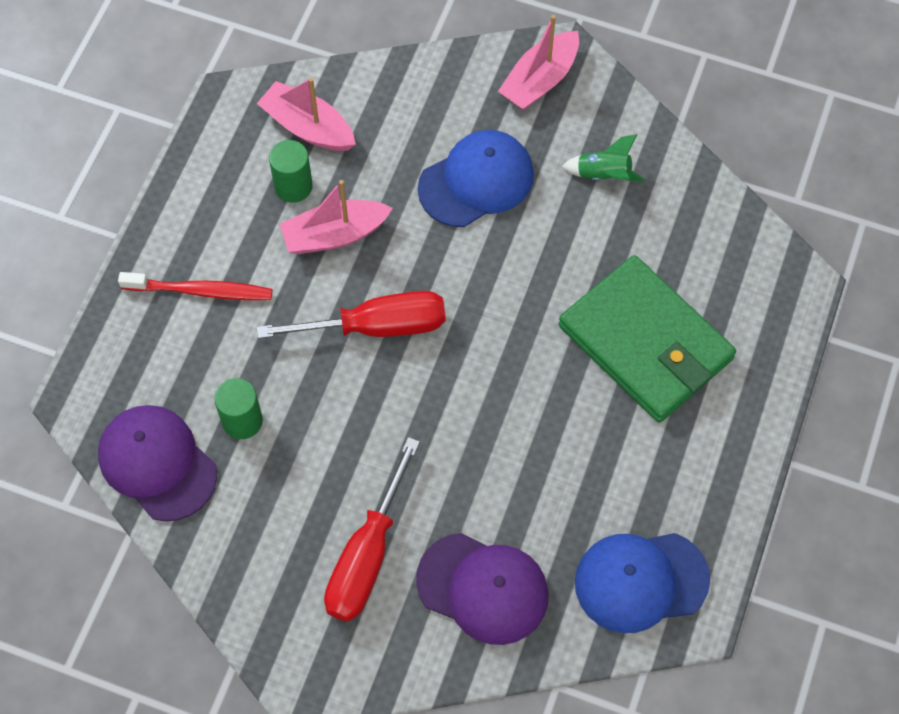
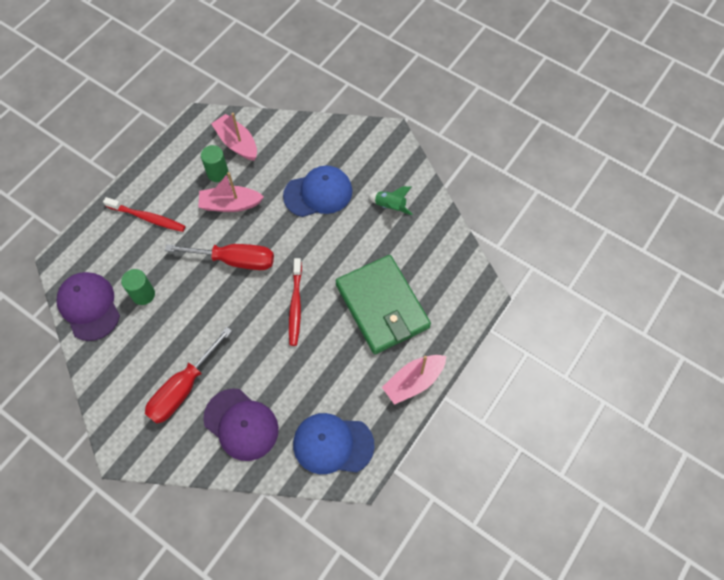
camera: 15 degrees right, 0 degrees up
(504, 376) = (295, 305): none -> red toothbrush
(540, 80) = (372, 146): pink boat -> pink boat (413, 382)

